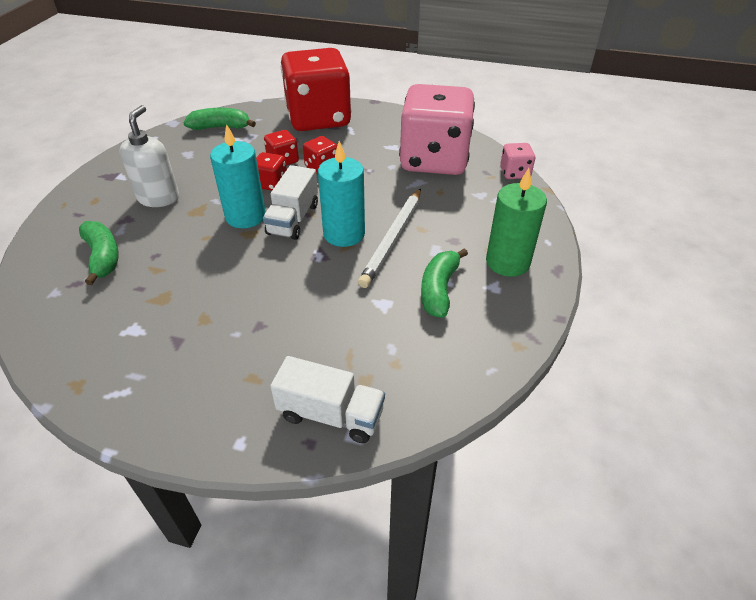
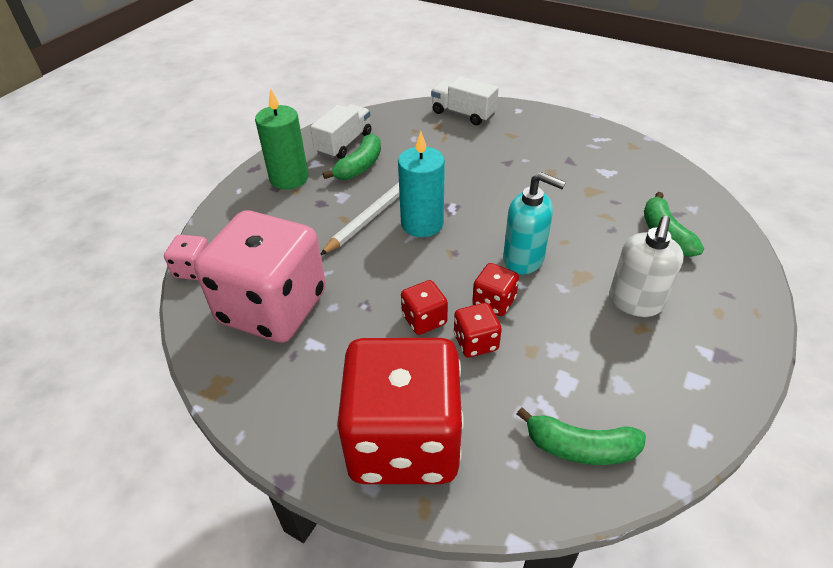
camera: 165 degrees left, 0 degrees up
(245, 216) = (524, 259): turquoise candle -> turquoise soap dispenser
(293, 219) = (471, 248): white truck -> white truck (344, 144)

